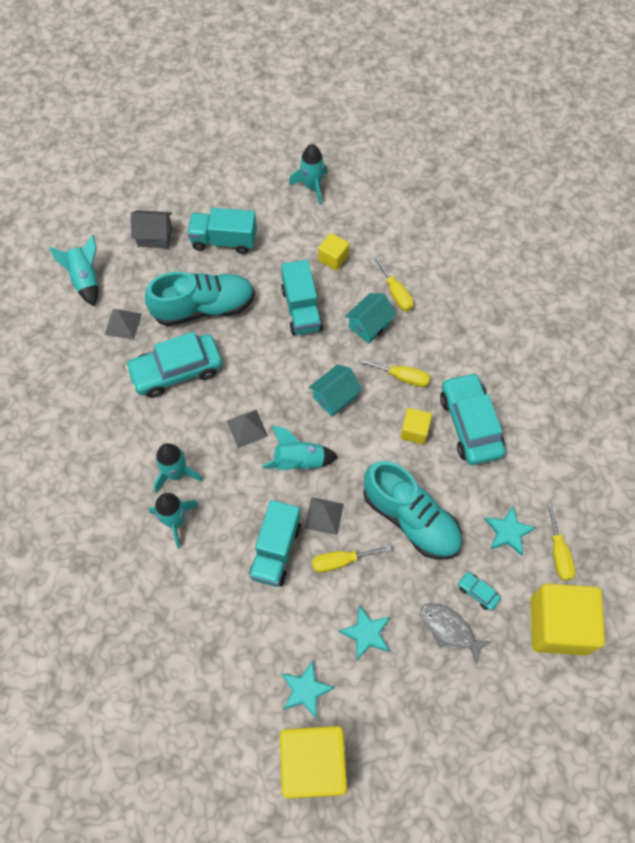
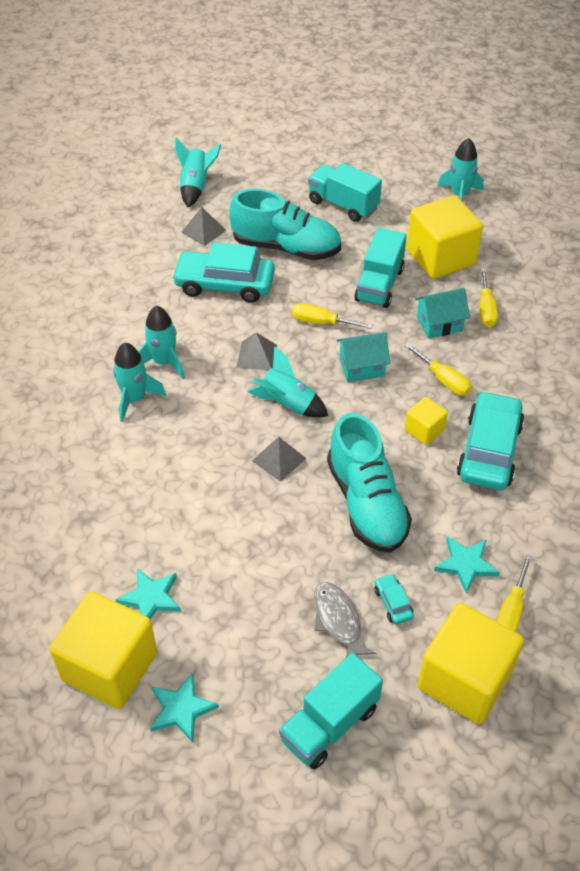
camera: 30 degrees right, 15 degrees down
(155, 236) = (281, 179): grey house -> none
(275, 550) = (210, 466): turquoise truck -> turquoise truck (329, 724)
(333, 258) = (440, 257): yellow cube -> yellow cube, size x2.05
(341, 561) = (268, 505): yellow screwdriver -> yellow screwdriver (321, 322)
(366, 633) = (248, 580): turquoise star -> turquoise star (181, 709)

